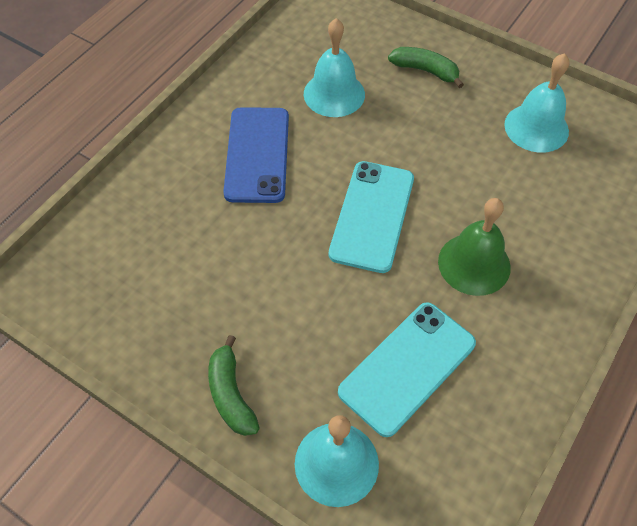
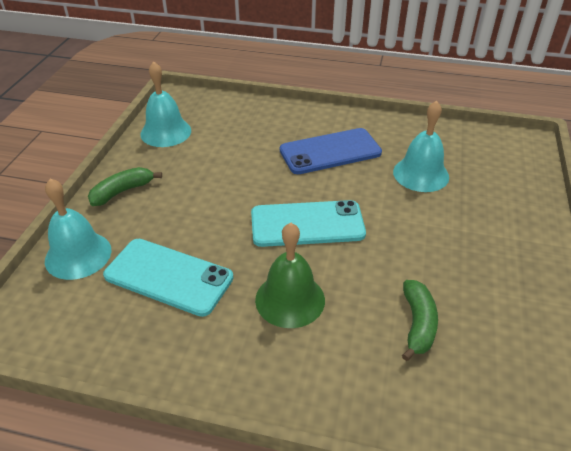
camera: 70 degrees right, 15 degrees down
(425, 71) = (495, 221): green banana -> green banana (417, 324)
(536, 127) = (490, 318): turquoise bell -> turquoise bell (166, 132)

